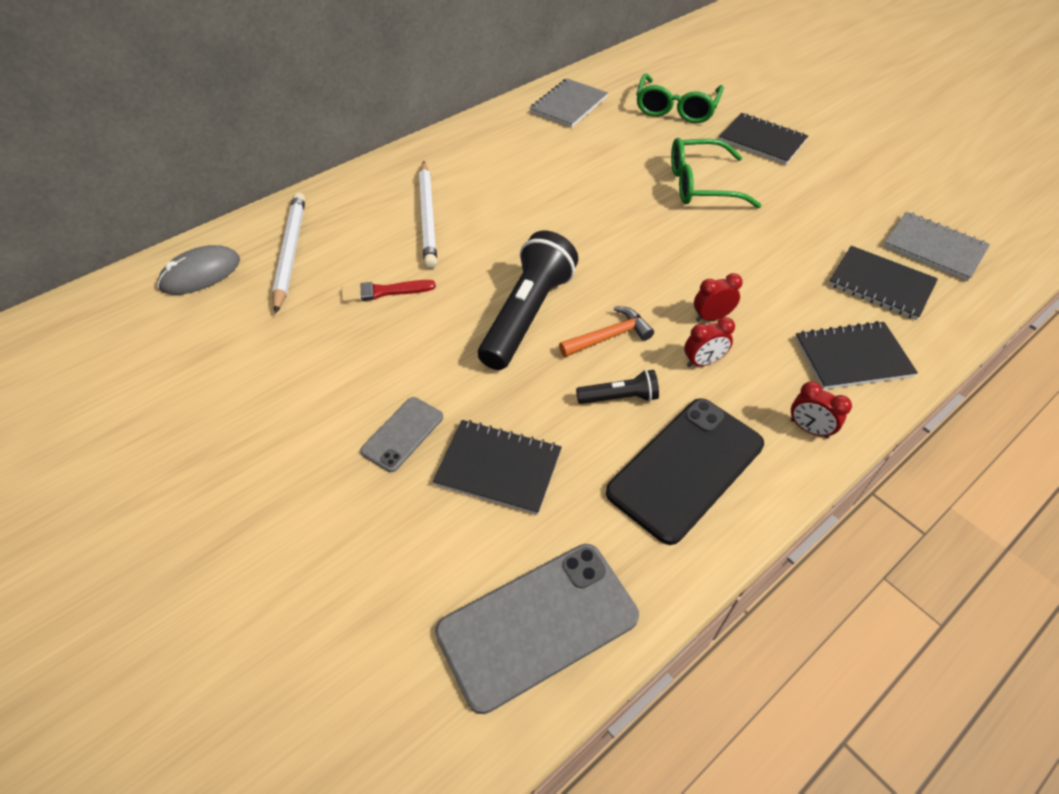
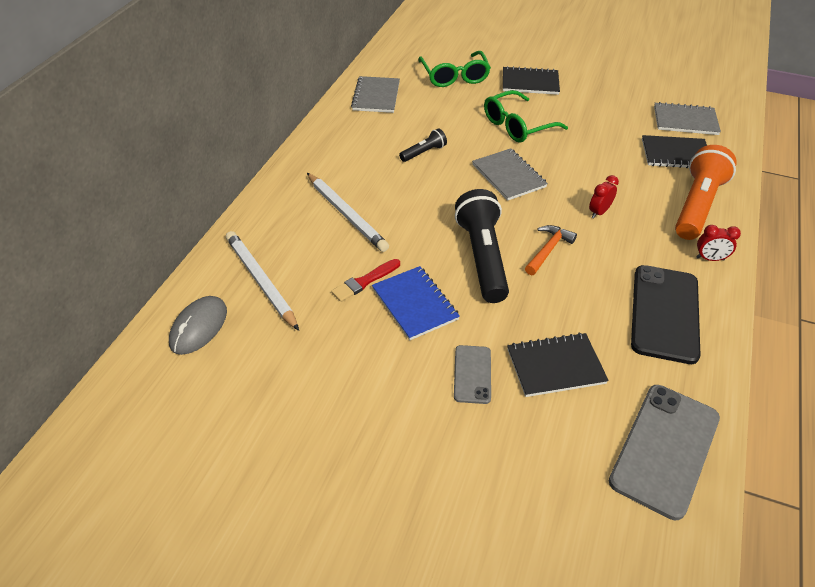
camera: 30 degrees left, 5 degrees down
(412, 335) = (415, 304): none -> blue notebook
(619, 397) = (589, 287): black flashlight -> black flashlight (423, 152)
(639, 237) = (508, 176): none -> grey notebook
(703, 362) = (618, 243): red clock -> none
(852, 357) = (697, 205): black notebook -> orange flashlight

